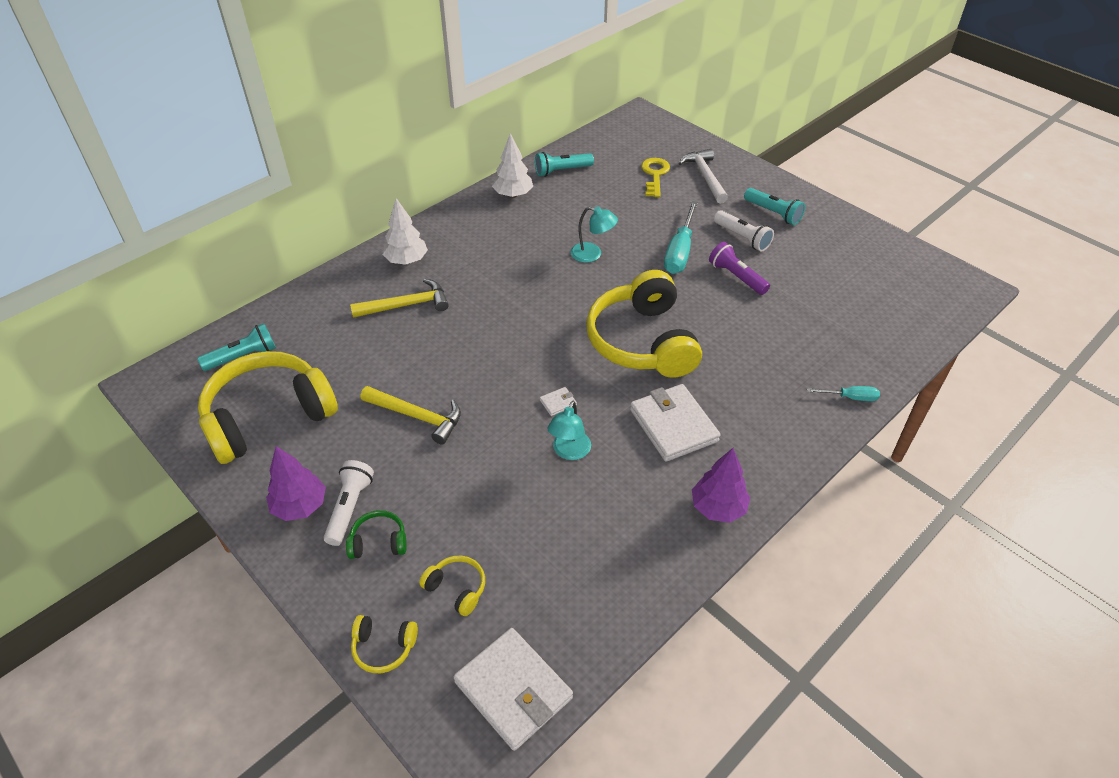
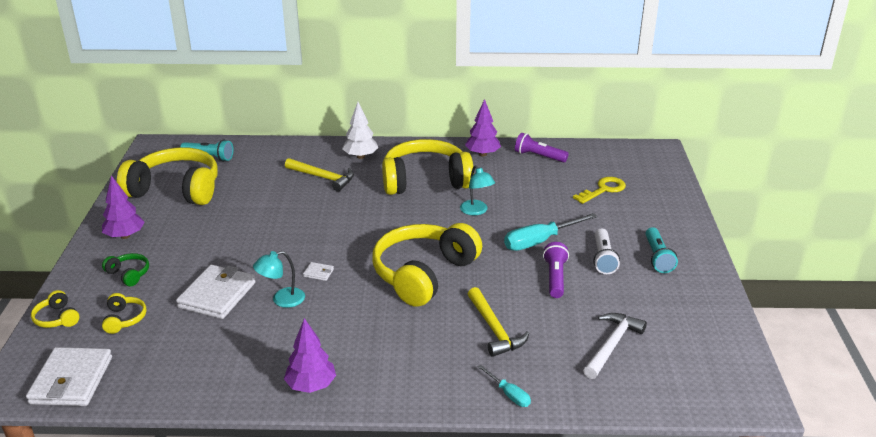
camera: 45 degrees right, 15 degrees down
(349, 508) = (142, 251): white flashlight -> none
(417, 416) = (238, 232): yellow hammer -> yellow hammer (494, 329)
(505, 250) = (425, 181): none -> yellow headphones
(513, 195) = (482, 154): white tree -> purple tree
(562, 171) = (539, 156): turquoise flashlight -> purple flashlight
(673, 425) = (362, 328): white wallet -> white wallet (217, 295)
(705, 176) = (642, 209): white hammer -> white hammer (611, 345)

